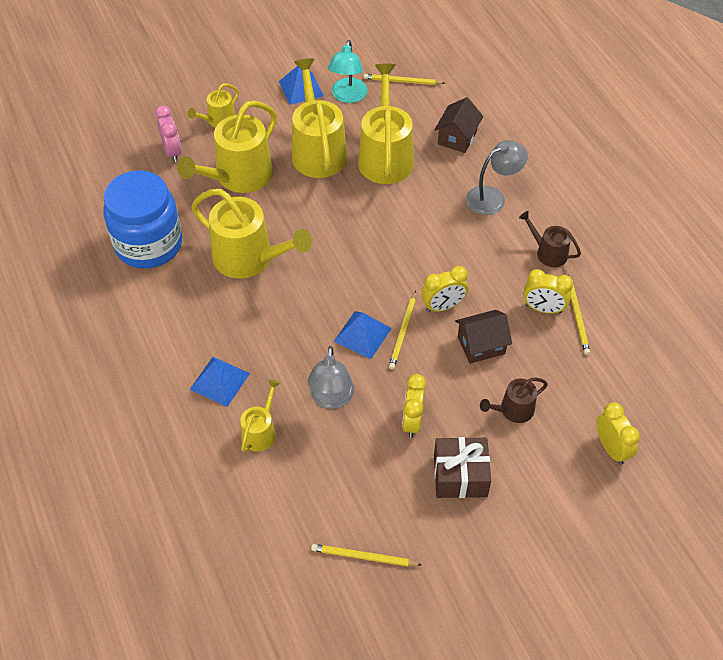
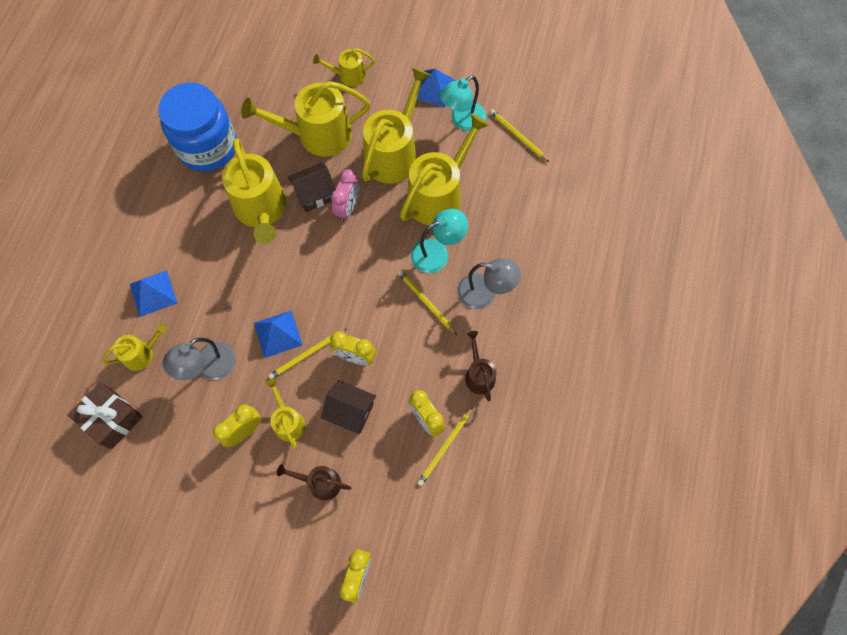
camera: 40 degrees right, 15 degrees up
(172, 151) = (292, 80): pink clock -> pink clock (348, 207)
(363, 557) = (116, 504): yellow pencil -> yellow pencil (426, 302)
(427, 195) = (437, 253): none -> turquoise lamp
(440, 388) = (288, 421): none -> yellow watering can
(457, 138) = (510, 219): brown house -> brown house (315, 194)
(460, 476) = (234, 501): brown gift -> brown gift (112, 419)

